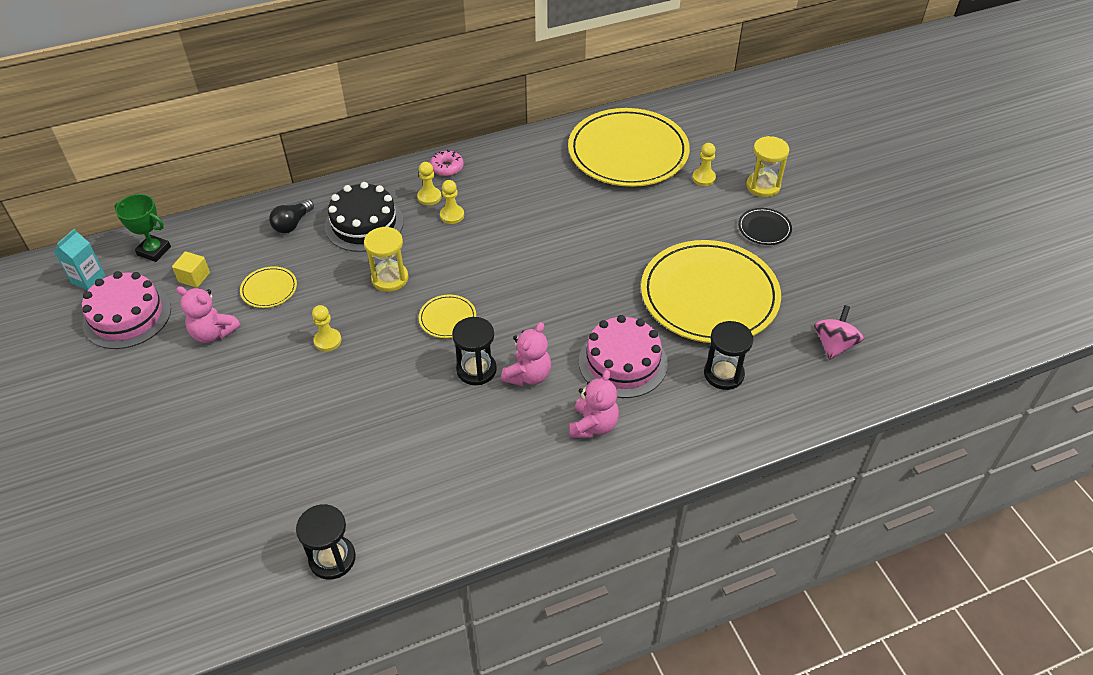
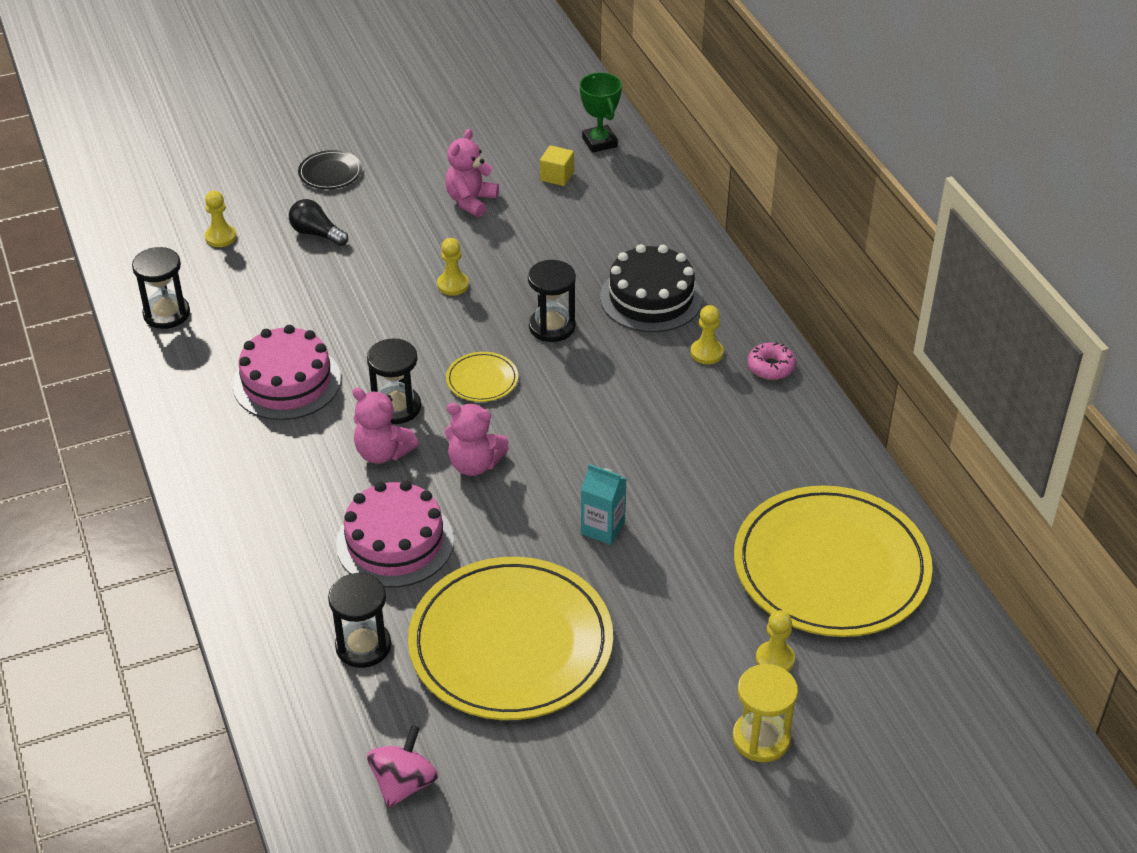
camera: 90 degrees right, 5 degrees down
(88, 279) = (555, 106): turquoise carton -> turquoise carton (602, 528)
(127, 316) = (499, 140): pink cake -> pink cake (287, 382)
(154, 251) = (599, 142): green trophy -> green trophy turned 45 degrees counterclockwise
(269, 289) = (536, 233): yellow plate -> none
(292, 224) = (648, 239): black light bulb -> black light bulb (316, 234)
(390, 278) = (552, 327): yellow hourglass -> black hourglass
(452, 215) = (671, 376): yellow pawn -> yellow pawn (221, 237)
(593, 425) = (298, 511): pink teddy bear -> pink teddy bear (474, 464)
(764, 228) = (656, 728): black plate -> black plate (330, 172)
(834, 345) = (404, 783): pink spinning top -> pink spinning top turned 90 degrees counterclockwise

